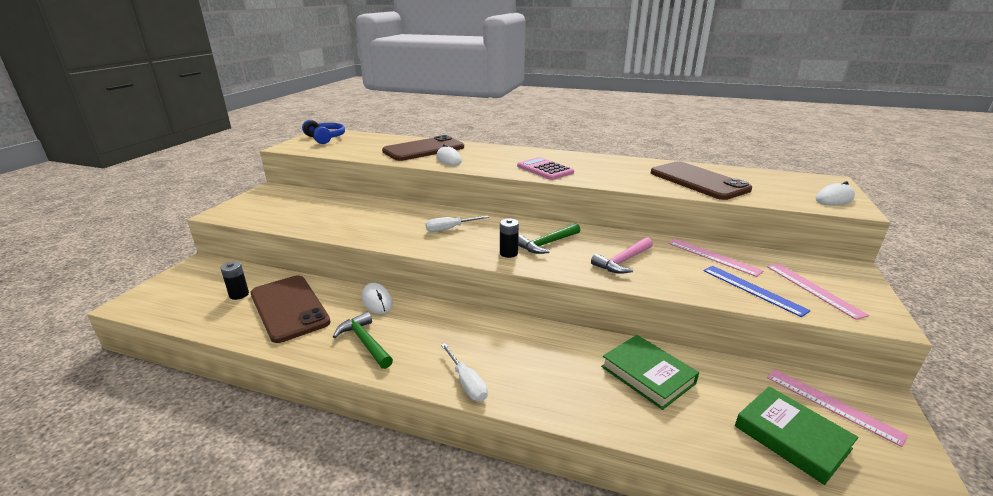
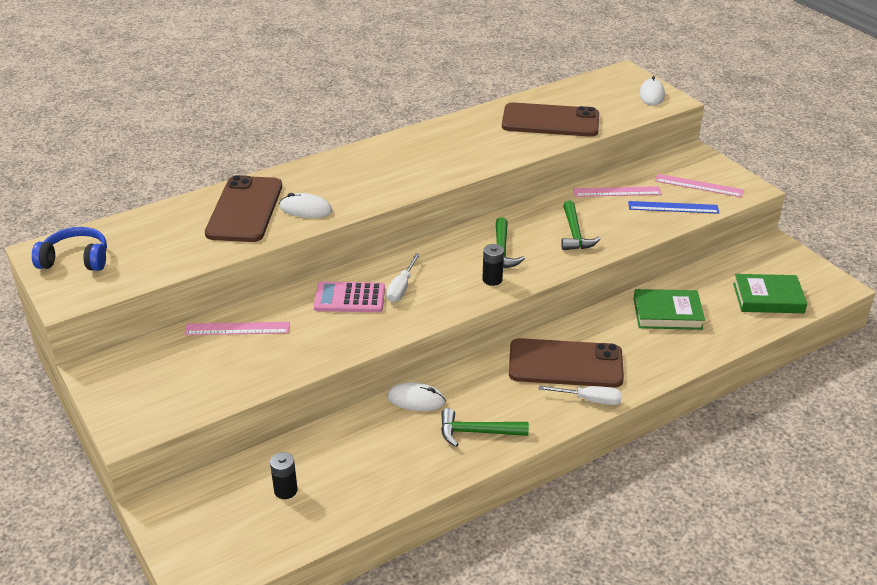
camera: 50 degrees left, 10 degrees up
(289, 308) = (360, 461): brown phone -> brown phone (565, 364)
(545, 169) = (418, 172): pink calculator -> pink calculator (349, 298)
(623, 261) = (575, 233): pink hammer -> green hammer
(832, 405) = (761, 264): pink ruler -> pink ruler (237, 329)

